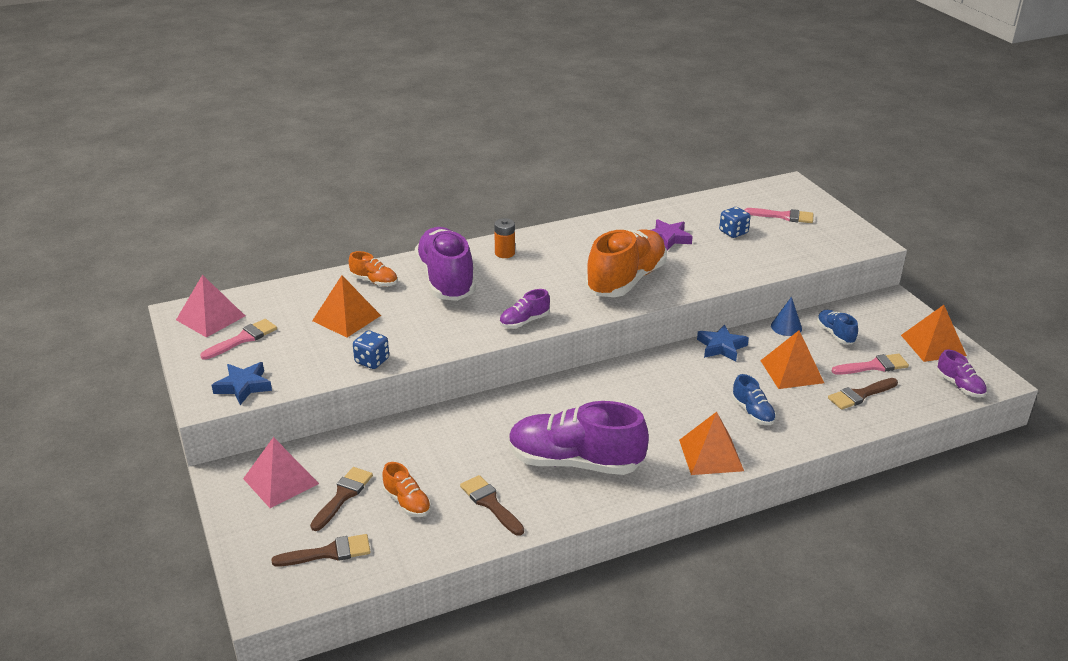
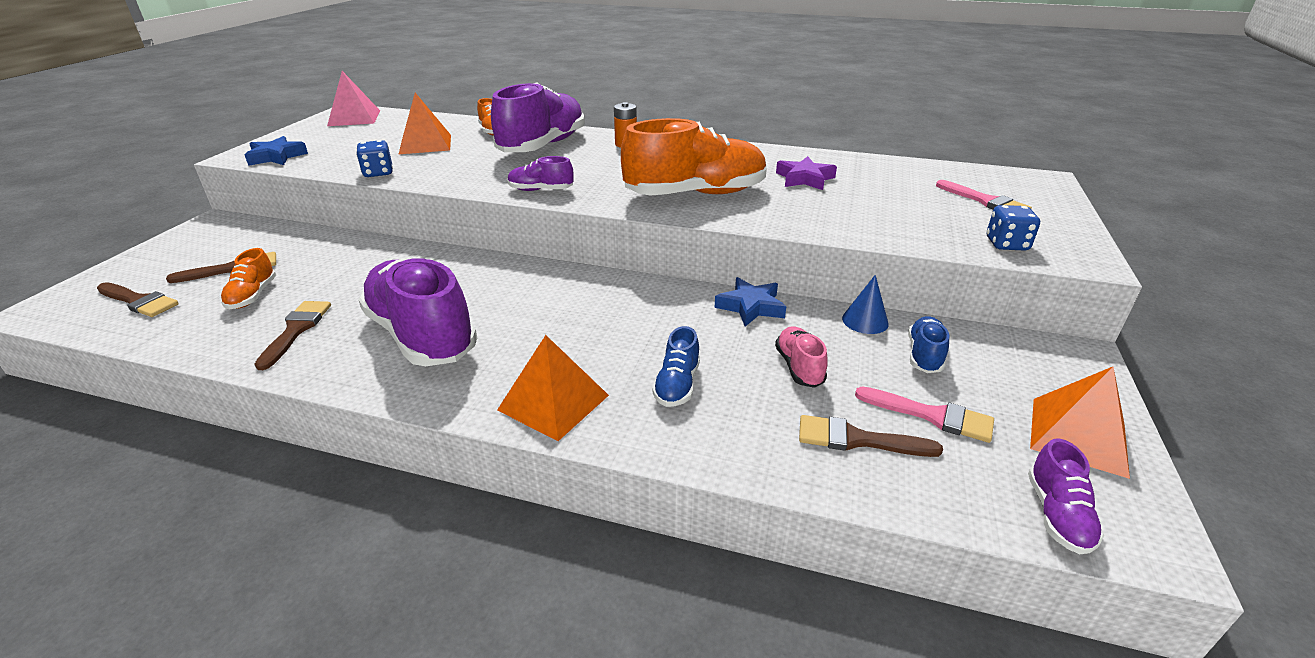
camera: 40 degrees right, 0 degrees up
(243, 339) = (342, 133): pink brush -> none
(281, 481) = (227, 240): pink pyramid -> none
(733, 232) = (892, 195): blue dice -> blue dice (1006, 244)
(792, 371) = (799, 367): orange pyramid -> pink shoe

